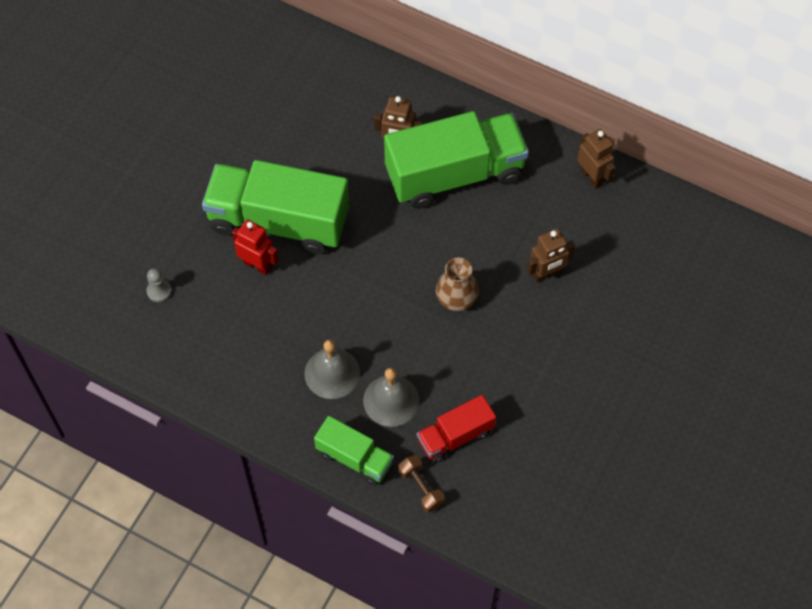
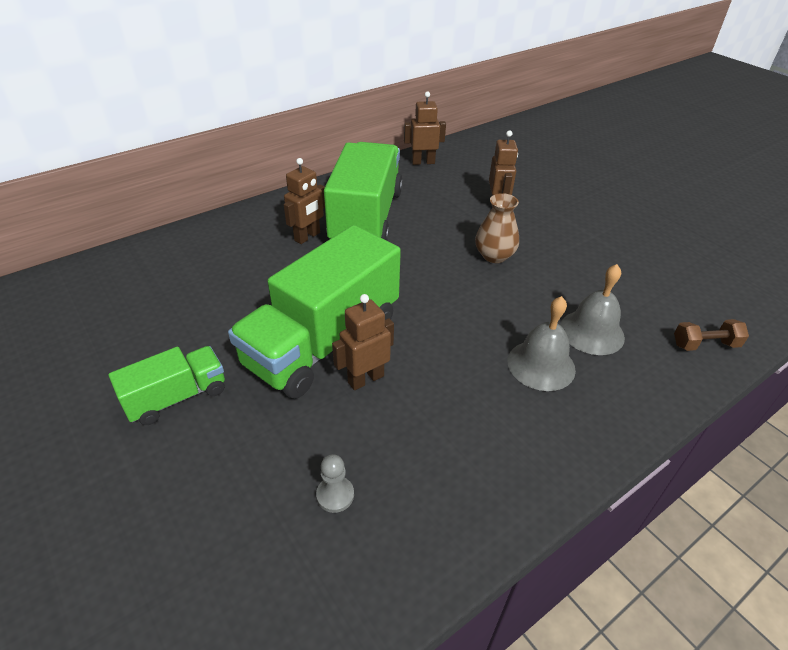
camera: 65 degrees left, 20 degrees down
(257, 265) = (365, 379): red robot -> brown robot
(354, 458) = (658, 383): green truck -> green truck (177, 397)
(455, 436) = (647, 303): red truck -> none

